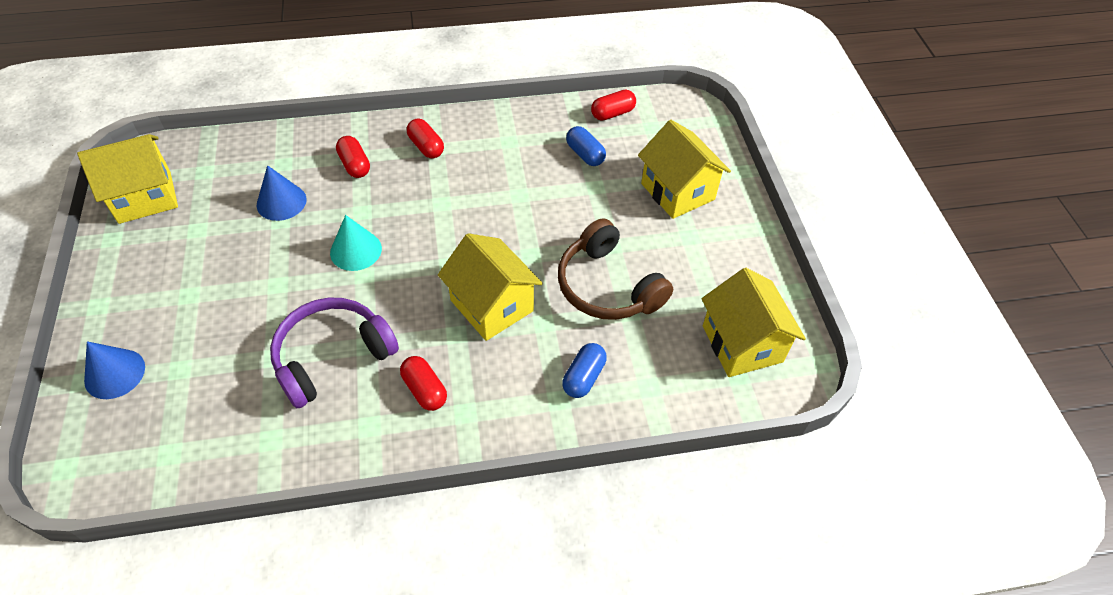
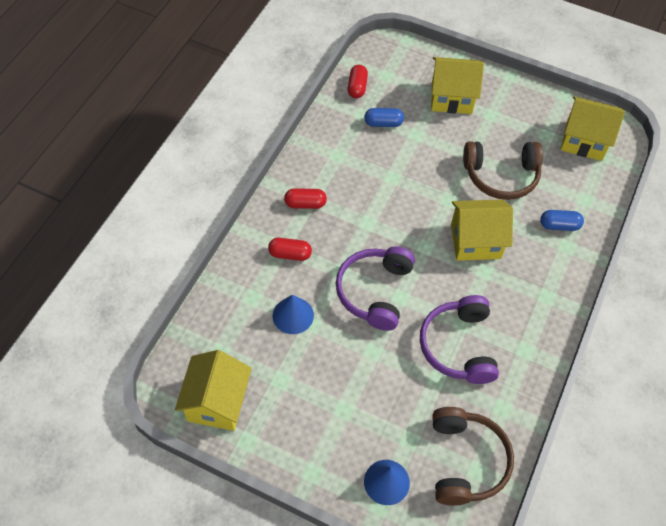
camera: 55 degrees left, 5 degrees up
(177, 435) = (465, 461): none -> brown headphones
(356, 250) = (375, 291): turquoise cone -> purple headphones
(425, 390) = (517, 308): red capsule -> none
(584, 377) = (559, 225): blue capsule -> blue capsule turned 60 degrees counterclockwise

